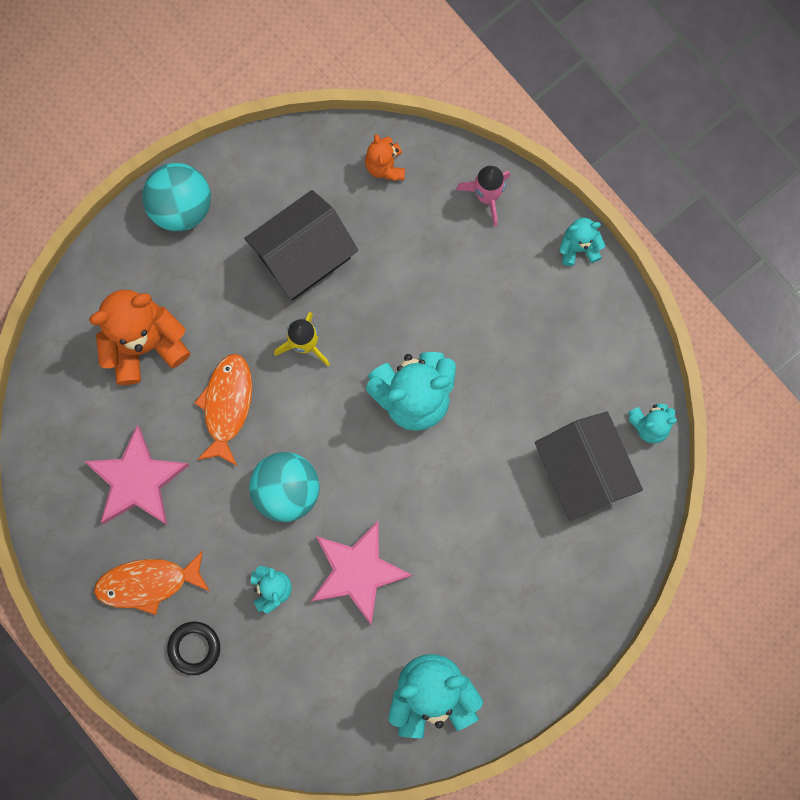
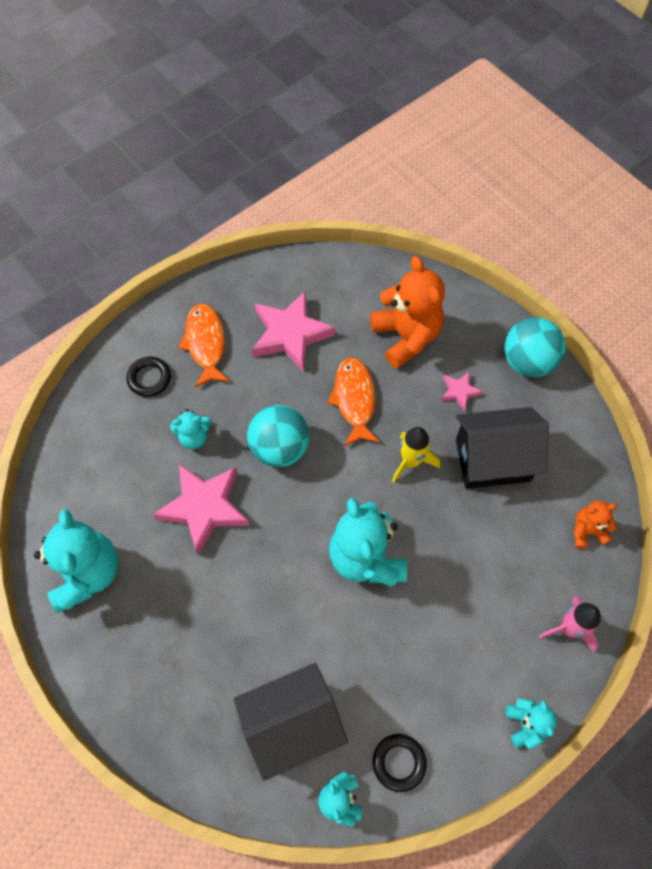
camera: 90 degrees right, 15 degrees down
(219, 286) = (459, 392): none -> pink star
(227, 405) = (354, 399): orange fish -> orange fish turned 105 degrees counterclockwise
(304, 256) = (492, 460): black house -> black house turned 60 degrees counterclockwise
(615, 369) = (399, 762): none -> black ring

